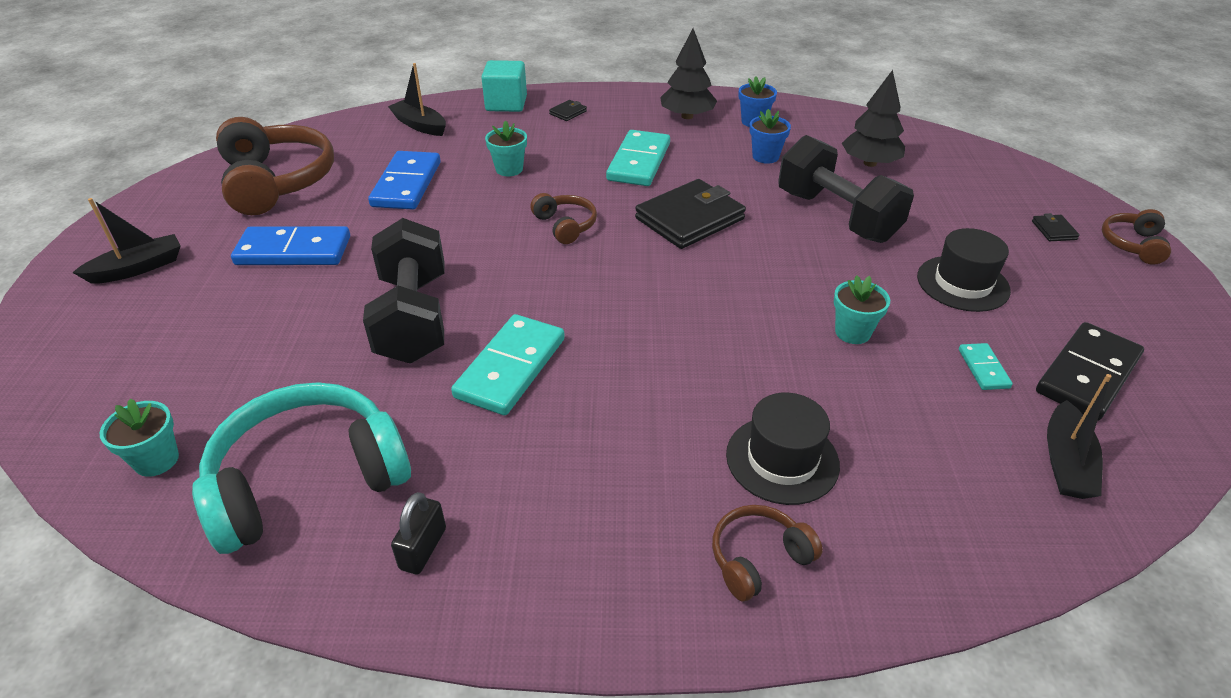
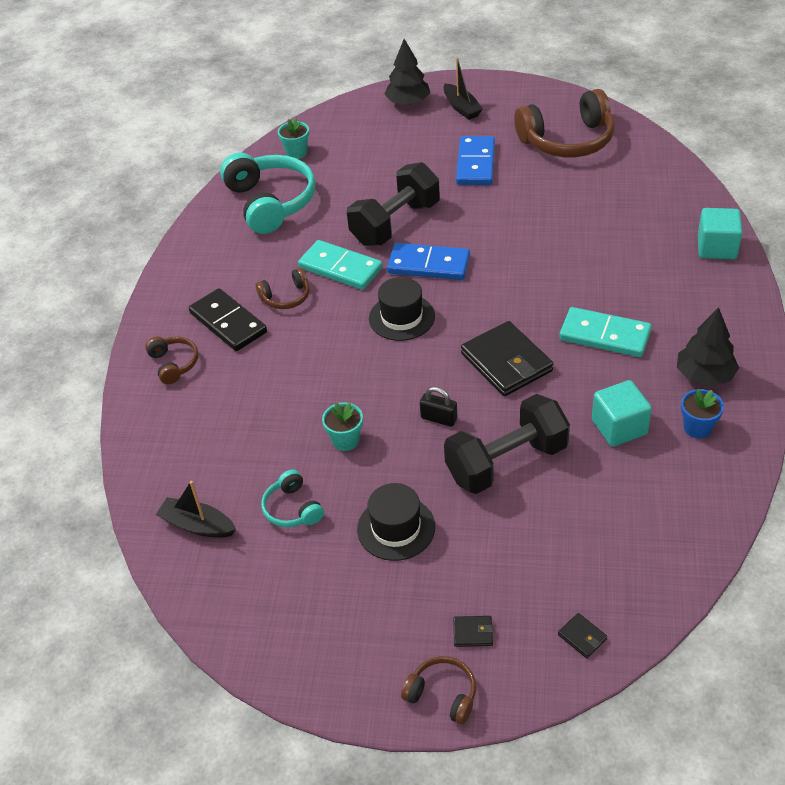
camera: 100 degrees right, 5 degrees up
(407, 184) = (564, 203): blue domino -> blue domino (428, 265)
(413, 318) = (395, 223): black dumbbell -> black dumbbell turned 45 degrees counterclockwise
(420, 125) = (666, 199): black boat -> none
(423, 548) = (217, 245): black padlock -> black padlock (439, 418)
(509, 169) = (589, 255): turquoise flower pot -> none
(565, 225) = (500, 289): brown headphones -> brown headphones (286, 297)
(568, 112) = (702, 289): black wallet -> black wallet (582, 637)
(765, 156) = (619, 427): blue flower pot -> turquoise cube
(782, 459) = (237, 383): black hat -> black hat (401, 317)
(870, 163) = (608, 510): black tree -> black tree (408, 102)
(983, 368) = (292, 509): turquoise domino -> turquoise headphones
(1087, 374) = (273, 573): black domino -> black domino (228, 322)

